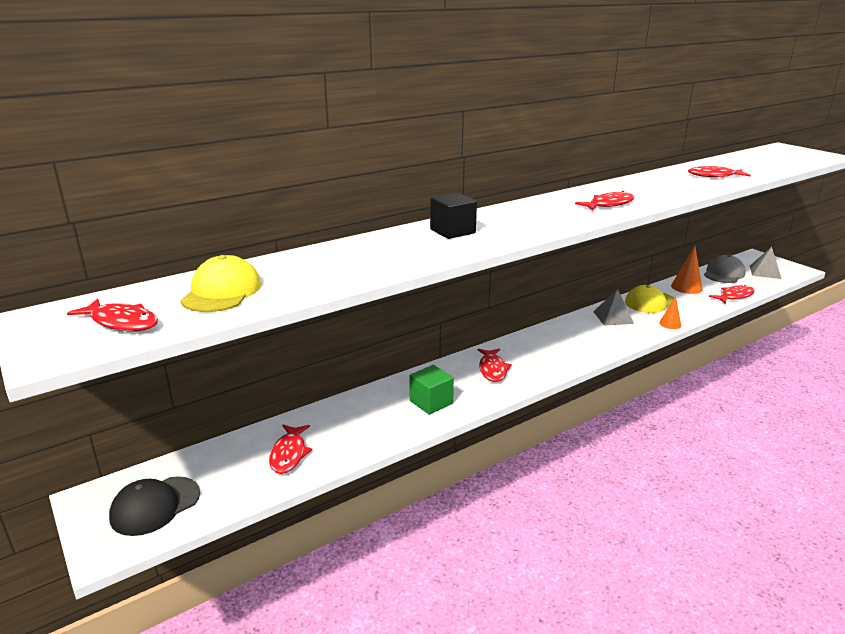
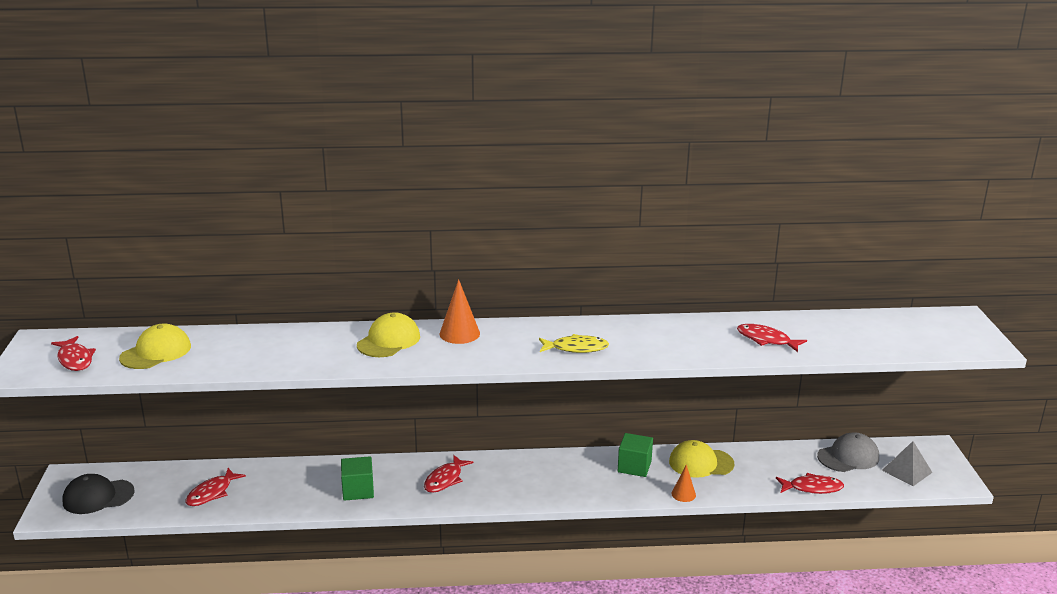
camera: 30 degrees right, 0 degrees up
(452, 231) = (388, 341): black cube -> yellow cap
(608, 204) = (576, 348): red fish -> yellow fish
(613, 317) = (634, 466): grey pyramid -> green cube
(686, 287) = (772, 459): orange cone -> orange cone (459, 333)

